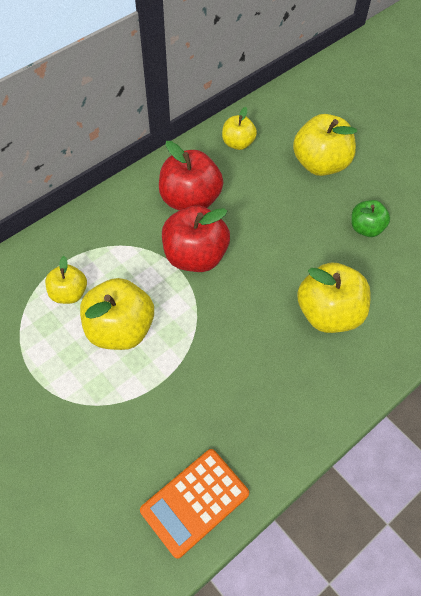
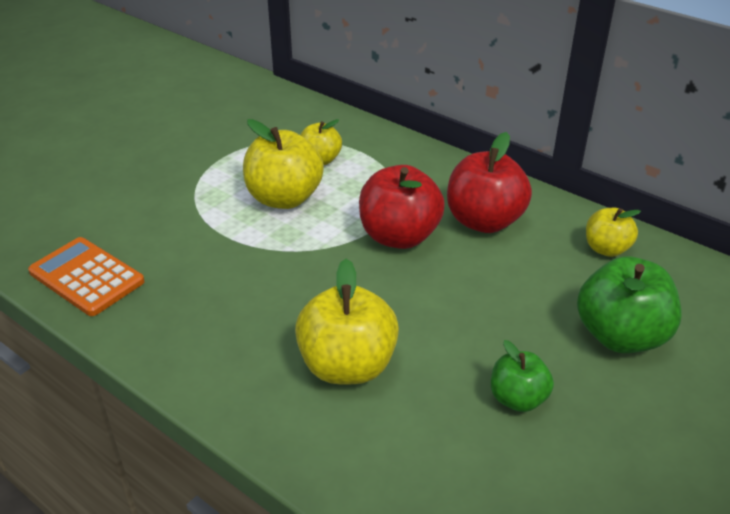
camera: 80 degrees right, 20 degrees down
(320, 164) = (620, 336): yellow apple -> green apple

